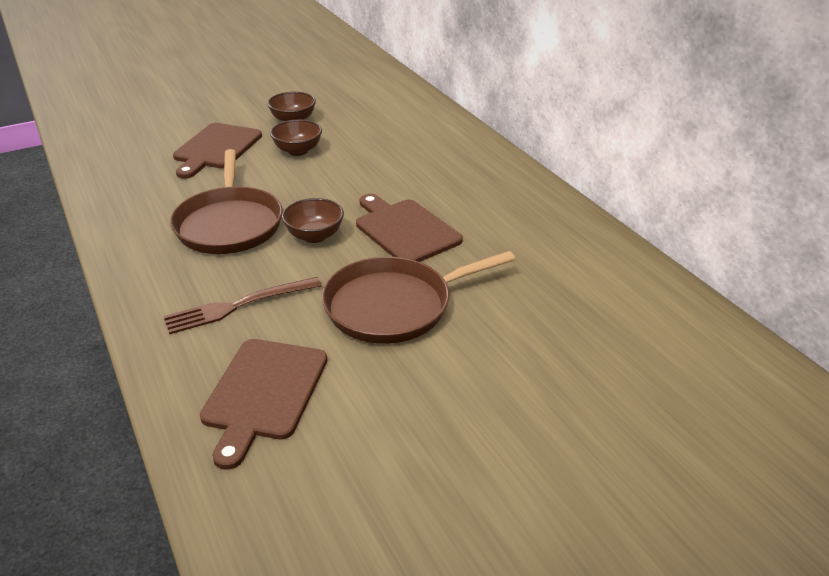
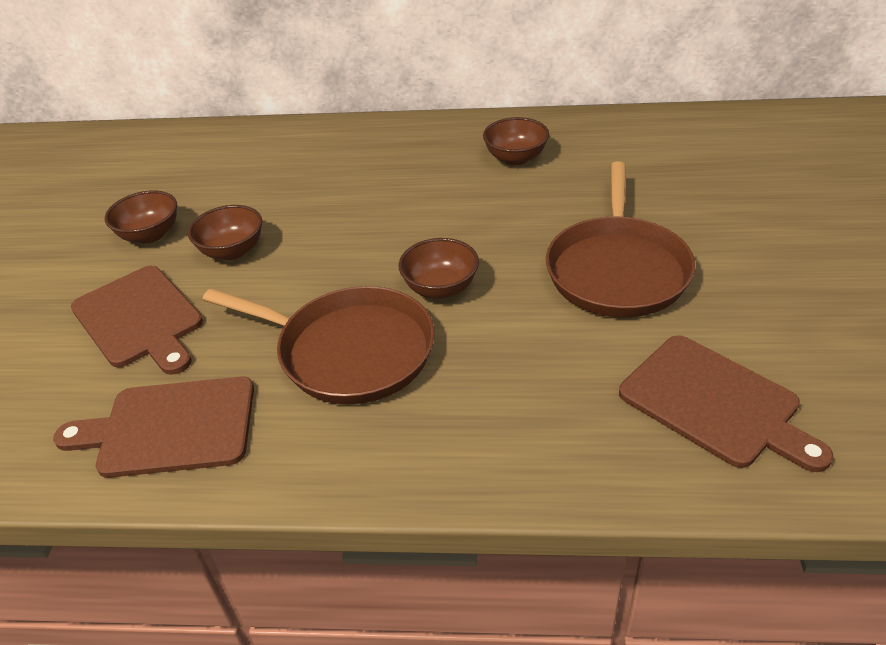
camera: 55 degrees left, 5 degrees up
(238, 306) = (537, 385): brown fork -> none
(405, 230) = (485, 223): brown cutting board -> brown cutting board (170, 427)
(504, 217) = (516, 158): none -> brown bowl

